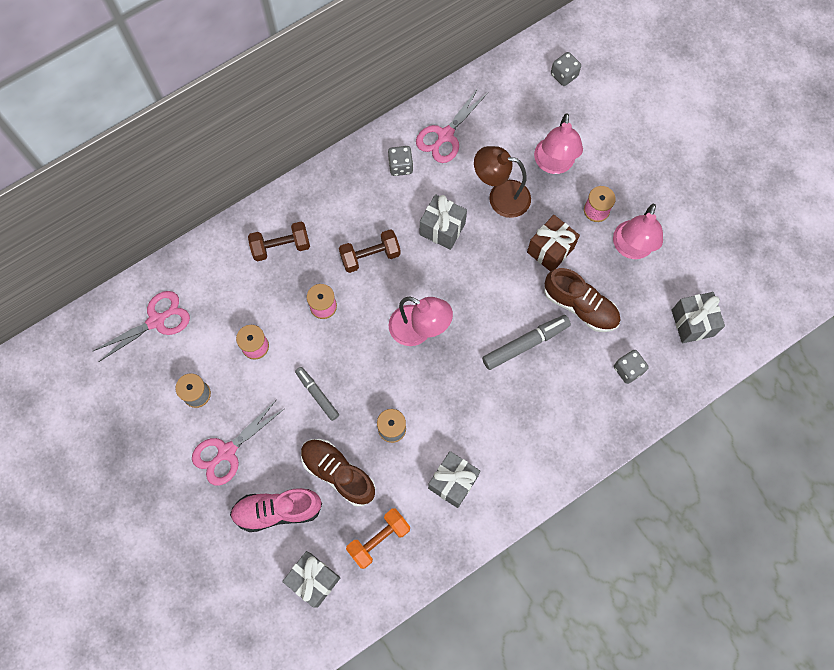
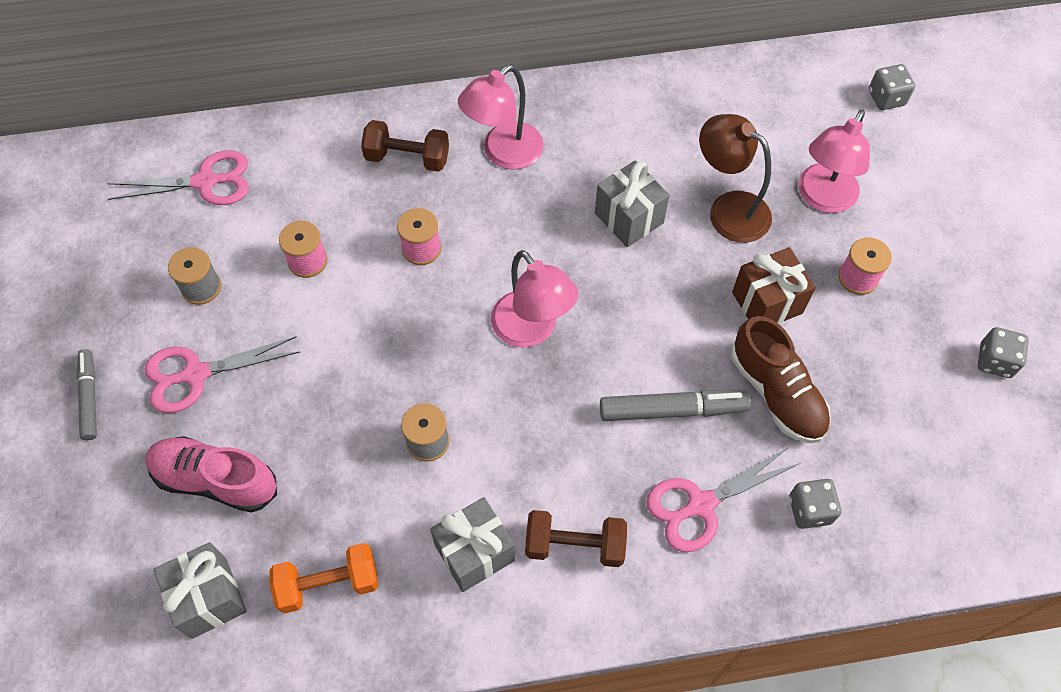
camera: 25 degrees right, 10 degrees down
(317, 394) = (353, 354): grey marker -> grey marker (90, 397)
(338, 473) = (323, 468): brown shoe -> none
(370, 256) = (515, 213): brown dumbbell -> brown dumbbell (574, 545)
(400, 166) = (611, 124): grey dice -> grey dice (995, 361)
(445, 135) = (689, 110): pink scissors -> pink scissors (701, 505)
(631, 248) = (887, 347): pink lamp -> pink lamp (504, 154)
(692, 323) = (939, 486): grey gift -> none

